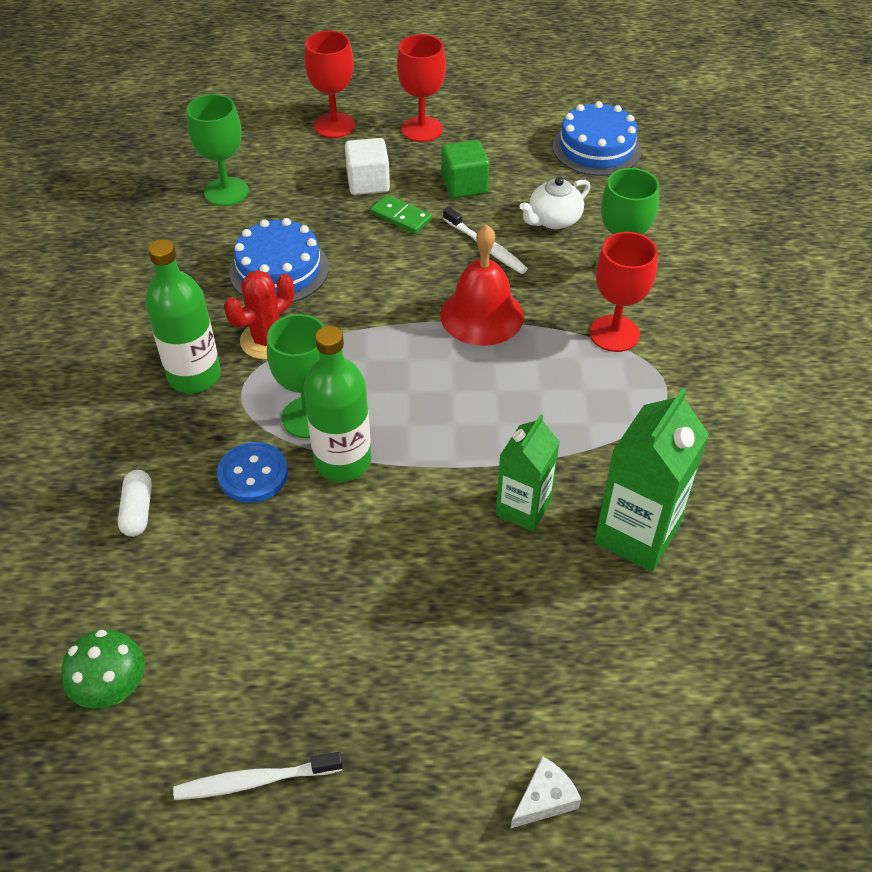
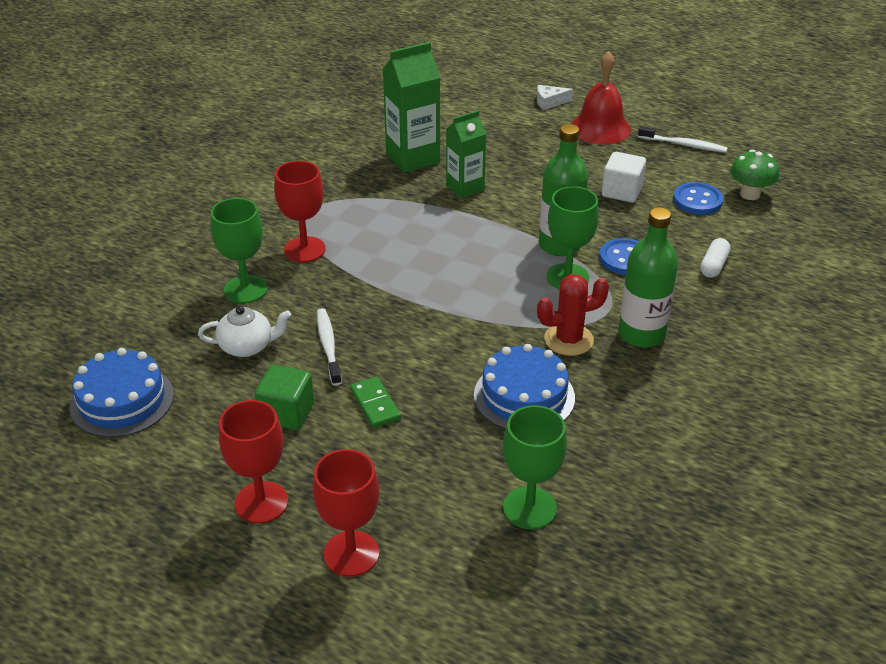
camera: 150 degrees left, 10 degrees down
(192, 634) = (697, 200): none -> blue button
(368, 183) = (375, 456): white cube -> white cube (622, 192)
(482, 315) = (385, 295): red bell -> red bell (600, 128)

